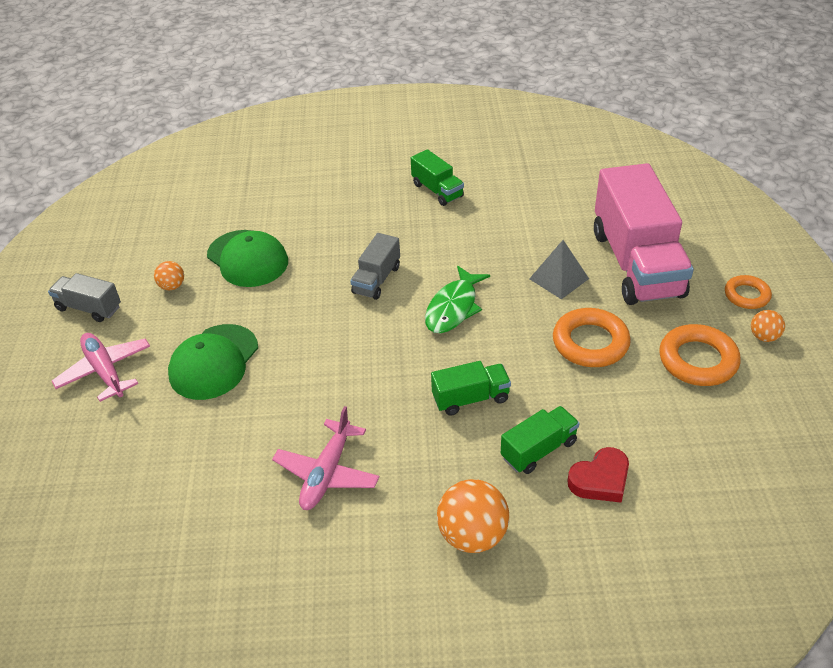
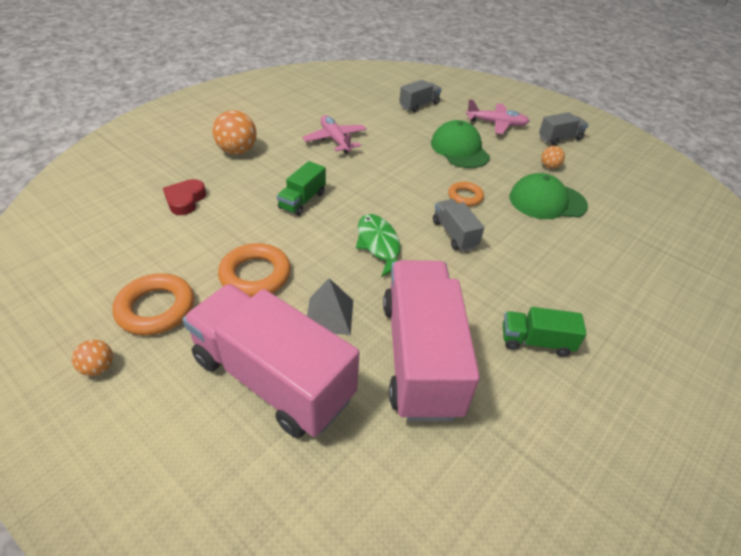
camera: 130 degrees right, 0 degrees up
(127, 471) = (419, 105): none -> grey truck
(523, 223) = (420, 356): none -> pink truck
(538, 450) = (235, 196): green truck -> none
(746, 295) = (133, 410): orange ring -> orange ring (465, 197)

